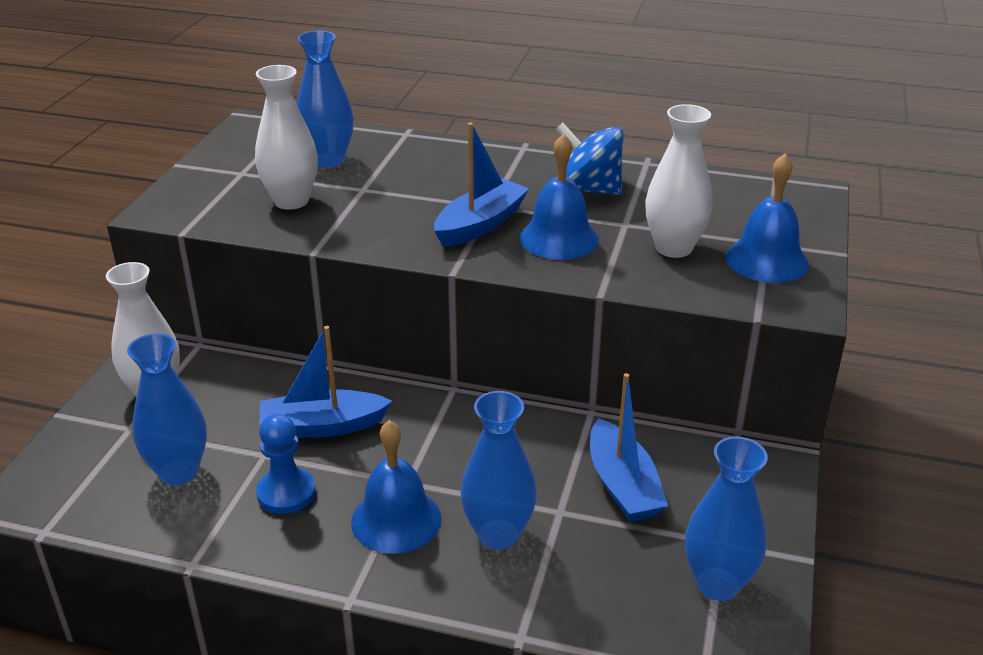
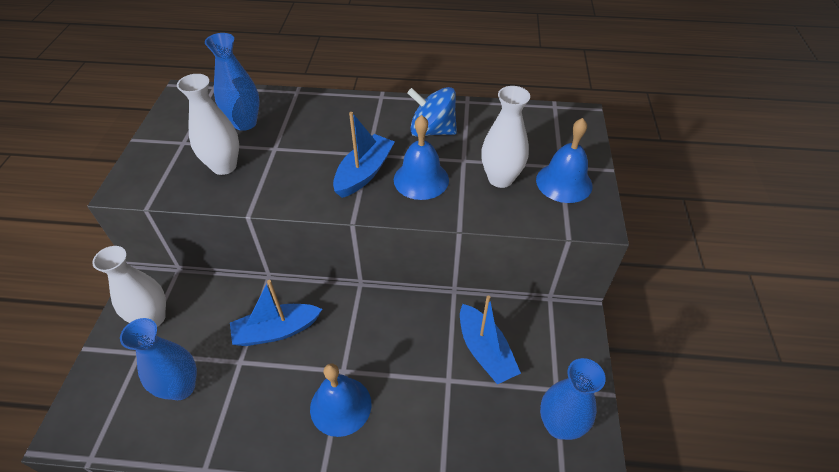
camera: 10 degrees left, 15 degrees up
(286, 493) = (261, 394): blue pawn -> none
(498, 534) = (411, 407): blue vase -> none

